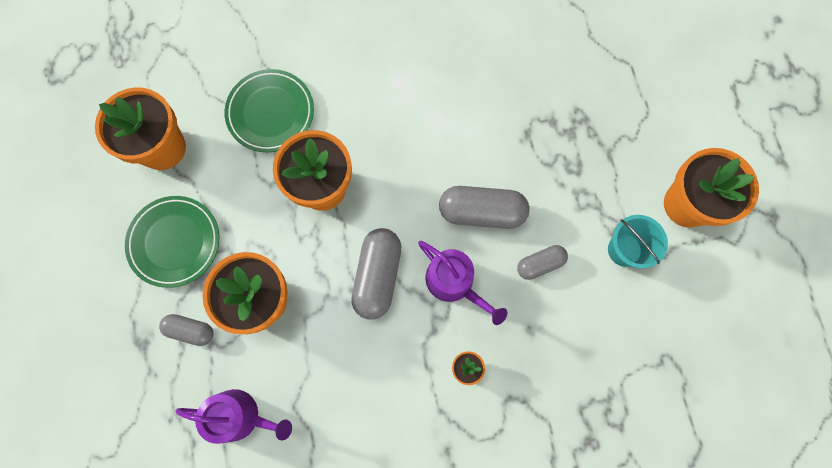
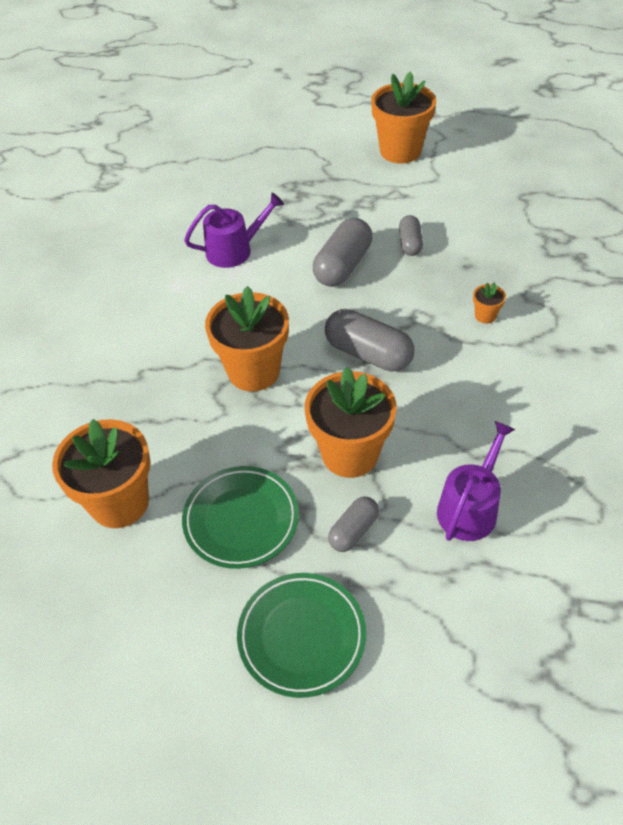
camera: 65 degrees left, 25 degrees down
(271, 113) = (144, 392): green plate -> green plate (302, 636)
(454, 283) = (401, 302): purple watering can -> purple watering can (234, 250)
(624, 250) = (421, 193): turquoise bucket -> none

